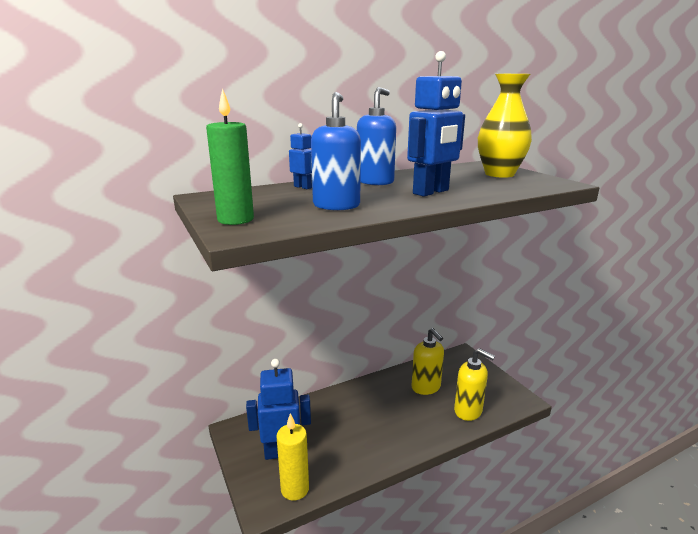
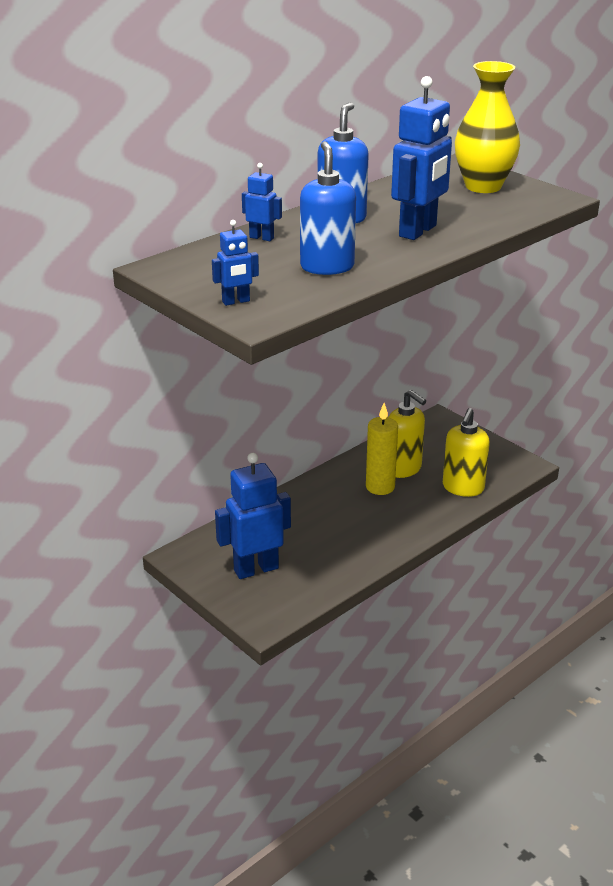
camera: 15 degrees left, 10 degrees up
(235, 220) = (236, 301): green candle -> blue robot
(295, 489) = (290, 600): yellow candle -> yellow candle (380, 487)
(468, 411) = (463, 488): yellow soap dispenser -> yellow soap dispenser turned 90 degrees clockwise

